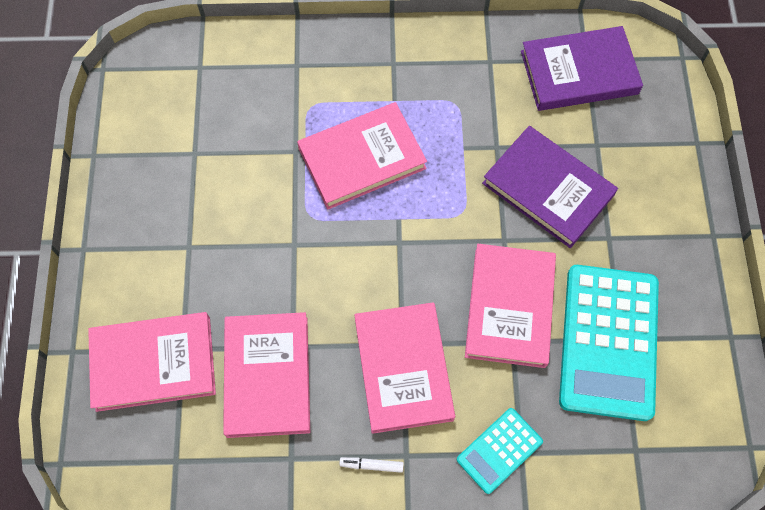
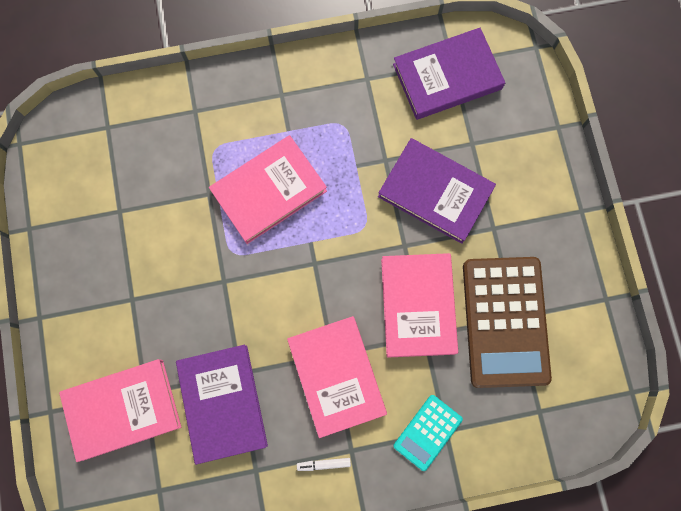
camera: 10 degrees left, 10 degrees up
(268, 376) = (223, 403): pink book -> purple book
(608, 341) = (505, 321): turquoise calculator -> brown calculator

